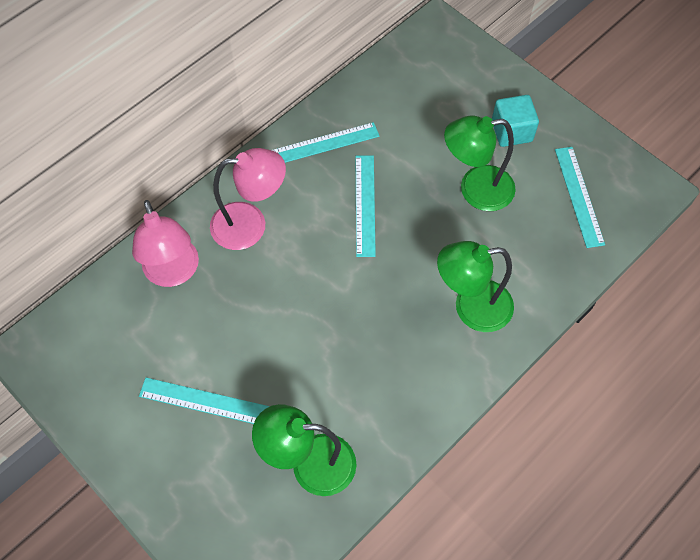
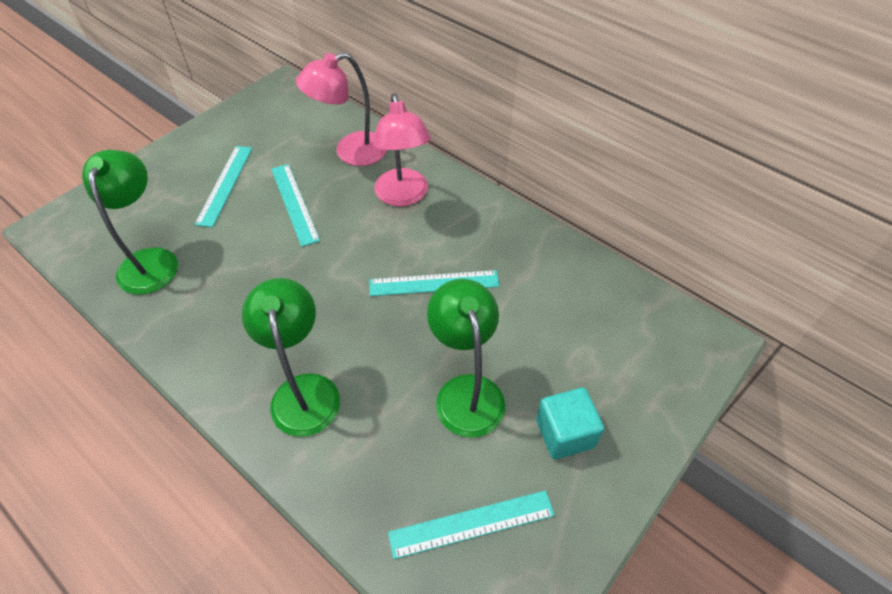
camera: 85 degrees right, 10 degrees down
(323, 144) = (506, 242): turquoise ruler -> turquoise ruler (294, 203)

